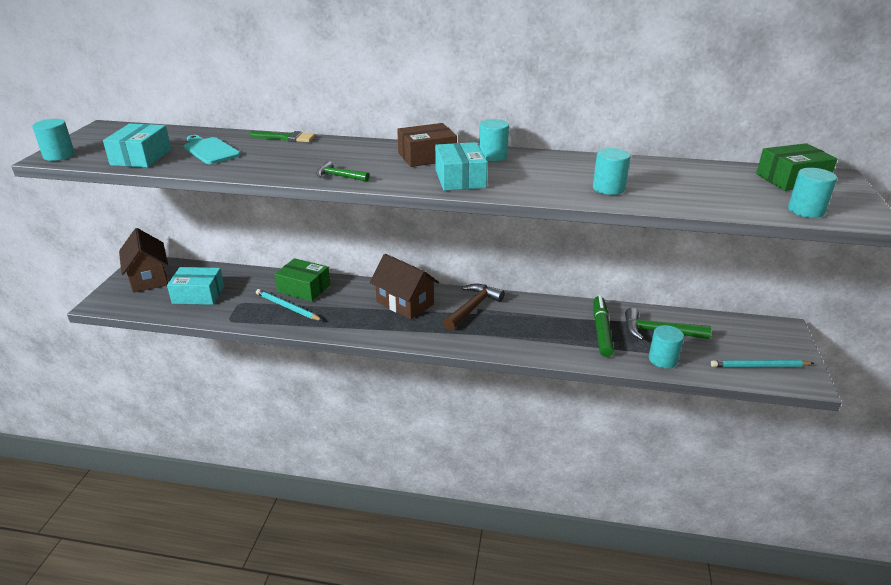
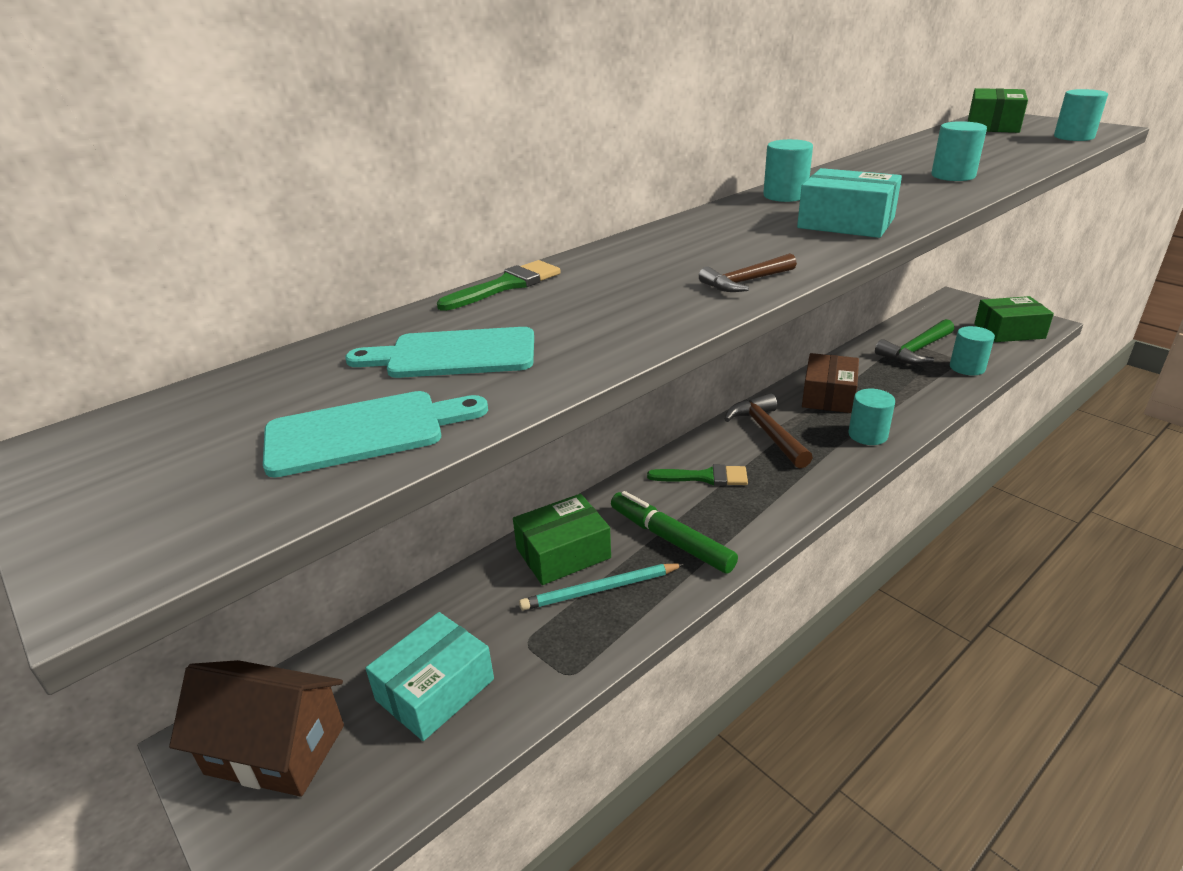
camera: 50 degrees left, 0 degrees up
(59, 155) = (130, 552): turquoise cylinder -> turquoise cylinder (867, 435)
(141, 157) = (364, 432): turquoise box -> turquoise cutting board
(339, 176) = (745, 282): green hammer -> brown hammer
(405, 303) = (705, 477): brown house -> green brush
(427, 156) = (738, 223): brown box -> brown box (828, 395)
(601, 330) = (888, 377): green marker -> green marker (670, 539)
(759, 366) = (1009, 331): turquoise pencil -> green box

